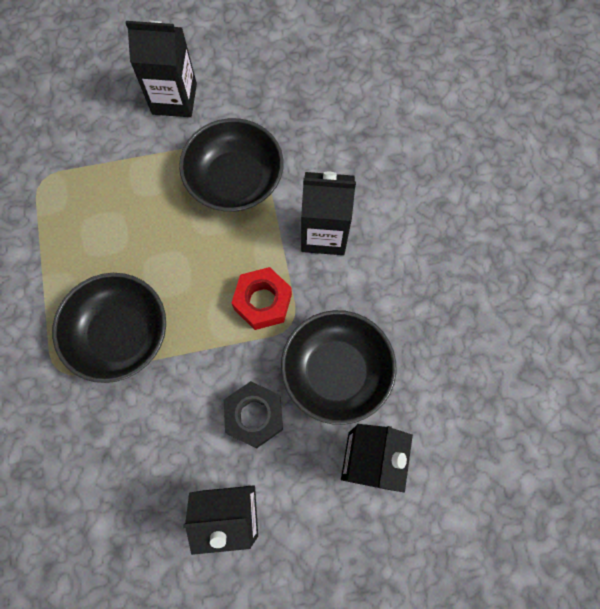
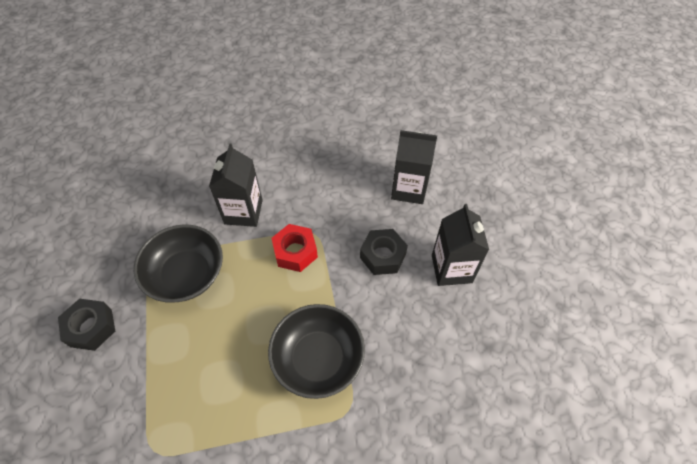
camera: 90 degrees left, 15 degrees down
(174, 99) = (91, 328): black carton -> black nut
(336, 372) = (350, 206): black bowl -> none

